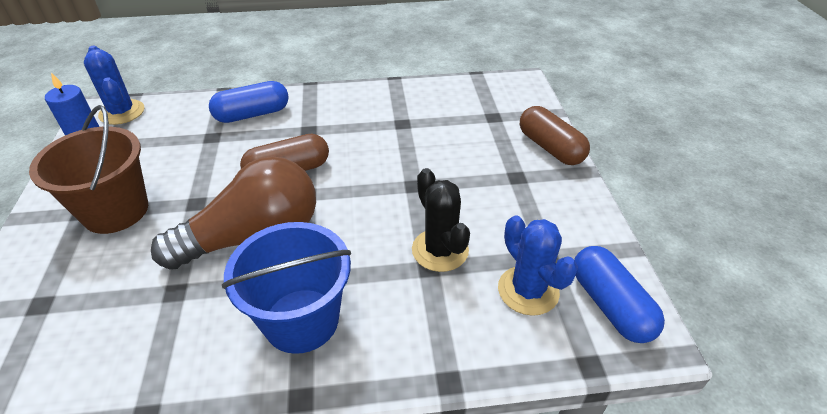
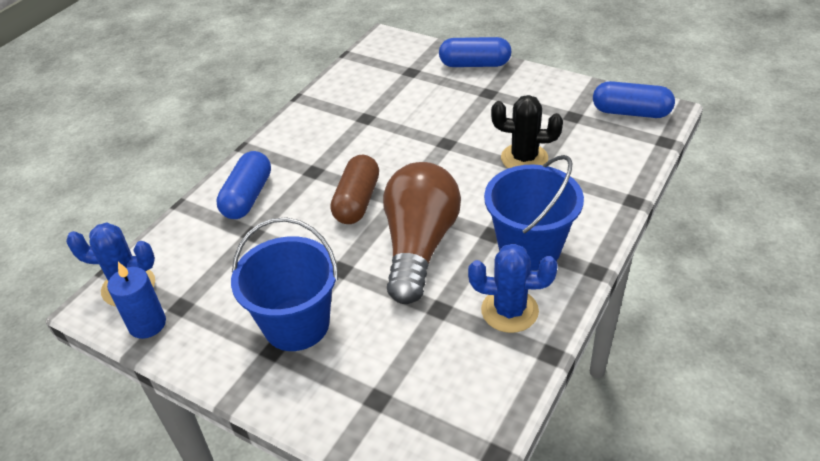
camera: 50 degrees left, 0 degrees up
(116, 211) = (296, 324): brown bucket -> blue bucket
(528, 290) = (592, 137): blue cactus -> blue cactus (509, 311)
(550, 148) = (474, 64): brown capsule -> blue capsule

